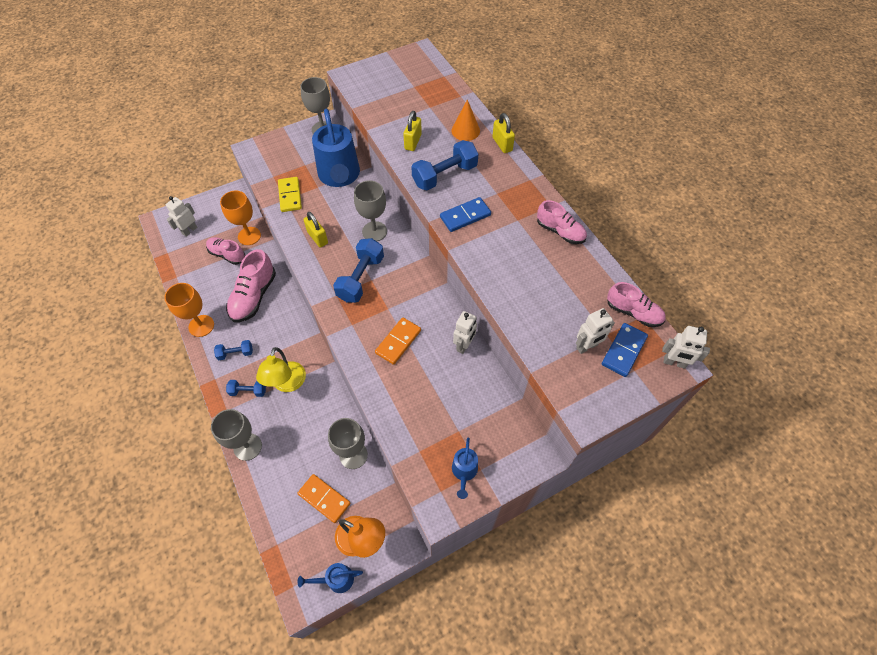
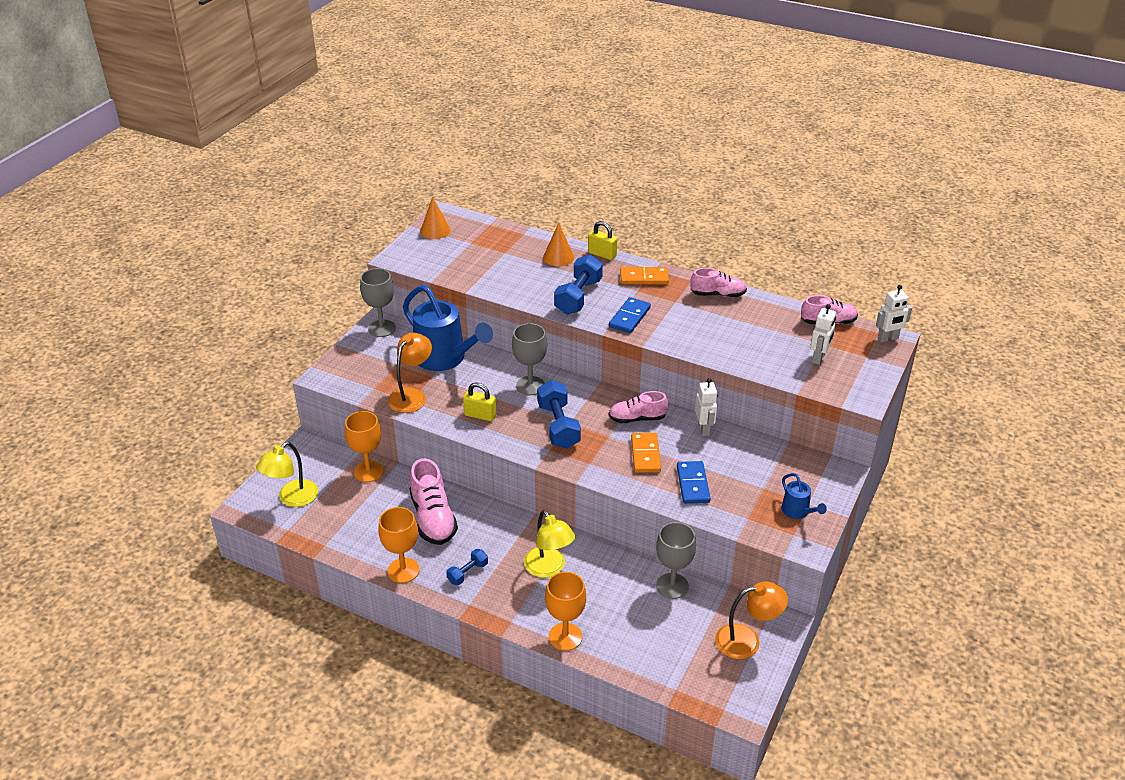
camera: 35 degrees left, 20 degrees down
(189, 230) = (292, 499): white robot -> yellow lamp
(227, 255) = (362, 498): pink shoe -> pink shoe (637, 418)
(247, 447) = (565, 636): grey goblet -> orange goblet
(248, 391) = (516, 595): blue dumbbell -> none
(290, 196) = (411, 395): yellow domino -> orange lamp
(324, 499) = (681, 632): orange domino -> orange domino (644, 278)
(336, 580) = (755, 681): blue watering can -> none
(399, 64) = (435, 230): none -> orange cone
(413, 142) = (520, 284): yellow padlock -> none
(624, 351) = (847, 348): blue domino -> blue domino (693, 484)

